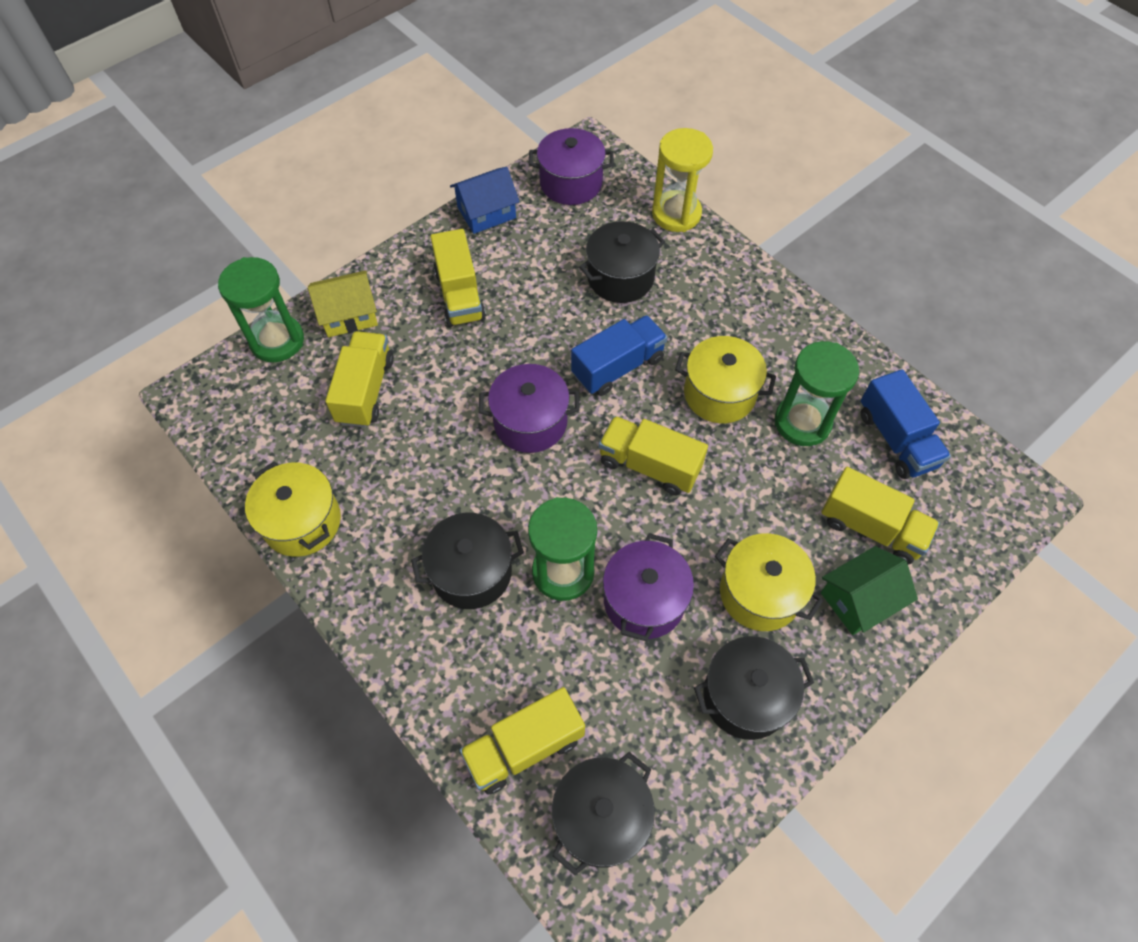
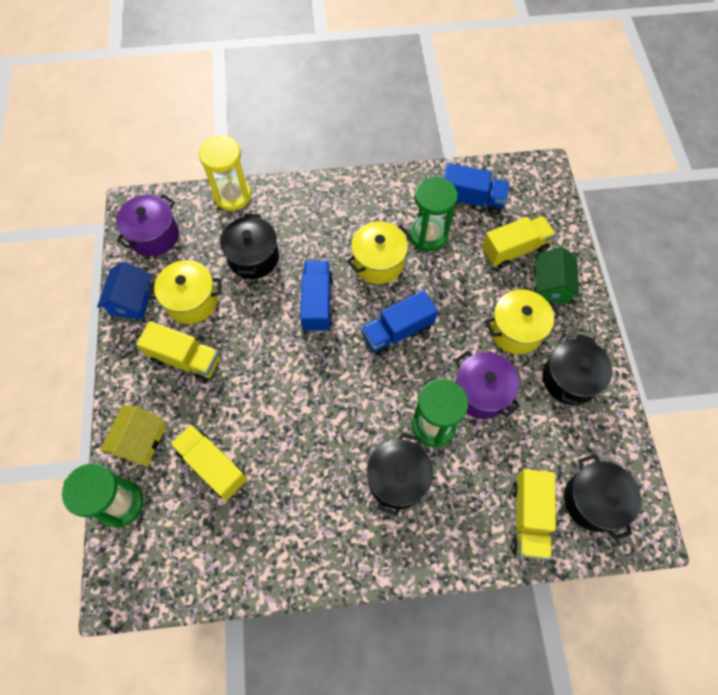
camera: 55 degrees left, 5 degrees up
(302, 521) = (285, 568): yellow pot -> yellow pot (192, 301)
(530, 422) = (318, 378): purple pot -> none
(649, 465) = (397, 331): yellow truck -> blue truck

